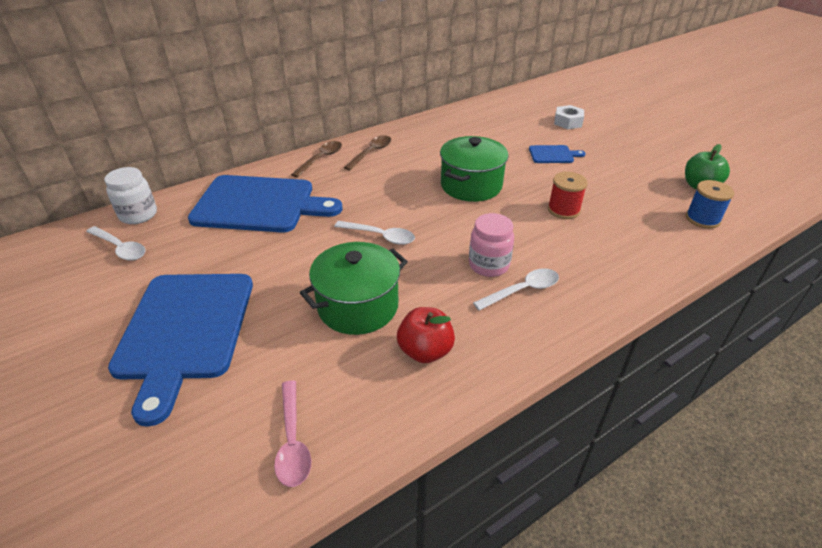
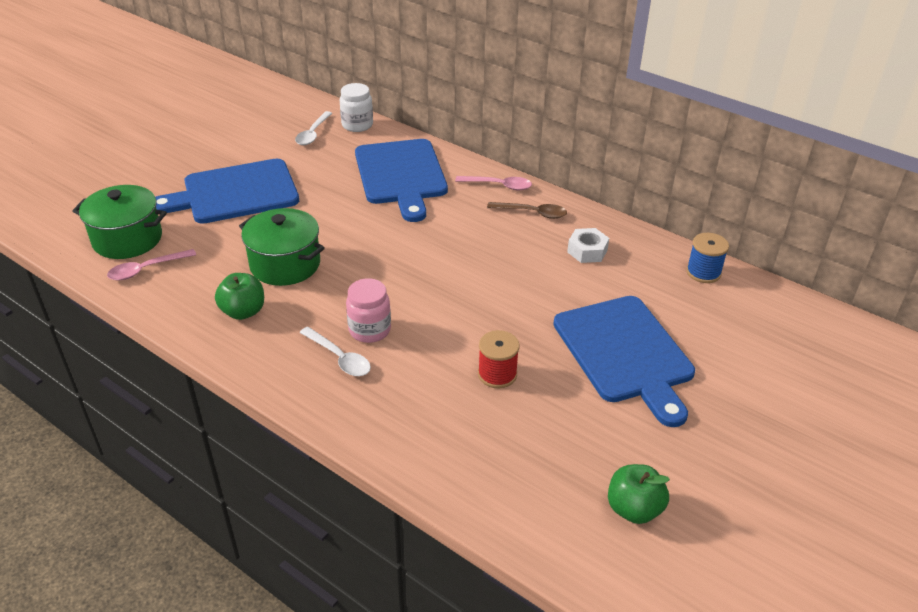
camera: 70 degrees right, 0 degrees up
(321, 159) = (498, 185): brown spoon -> pink spoon
(380, 236) = (385, 254): white spoon -> none
(425, 351) = (243, 311): red apple -> green apple
(471, 185) = (508, 295): green pot -> green pot (127, 239)
(553, 154) = (625, 353): blue cutting board -> blue cutting board, size x2.32
(568, 122) = (733, 359): white nut -> white nut (587, 251)
(702, 219) = (545, 508): blue spool -> blue spool (703, 272)

